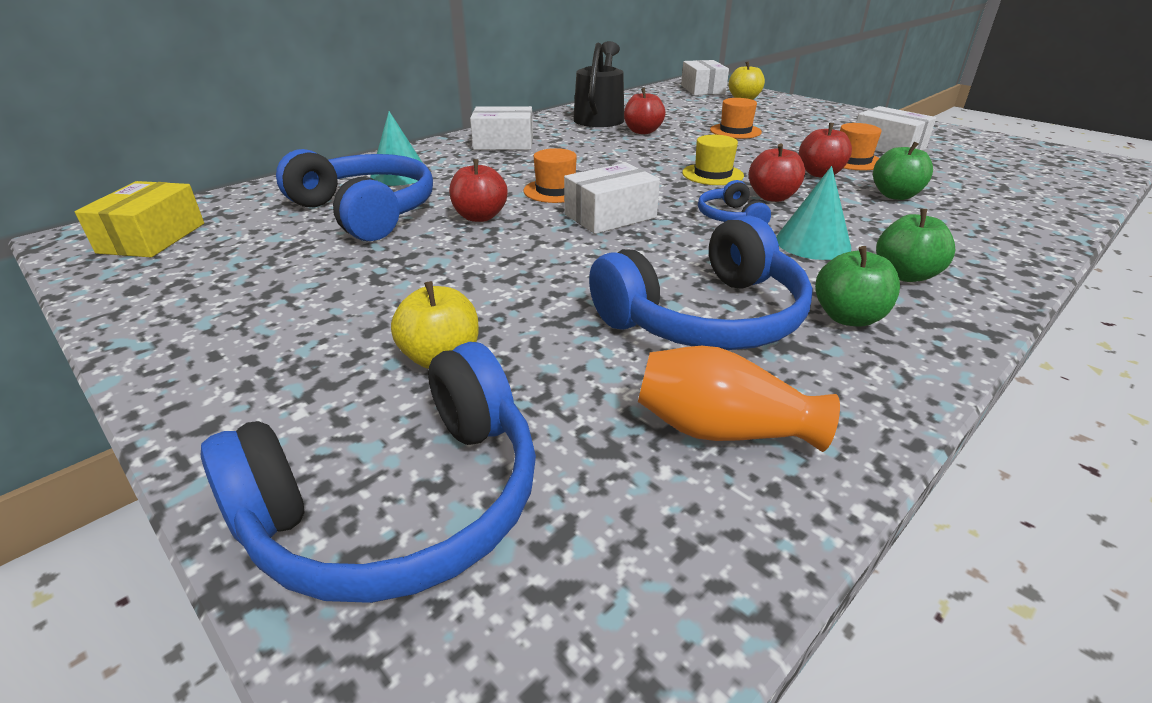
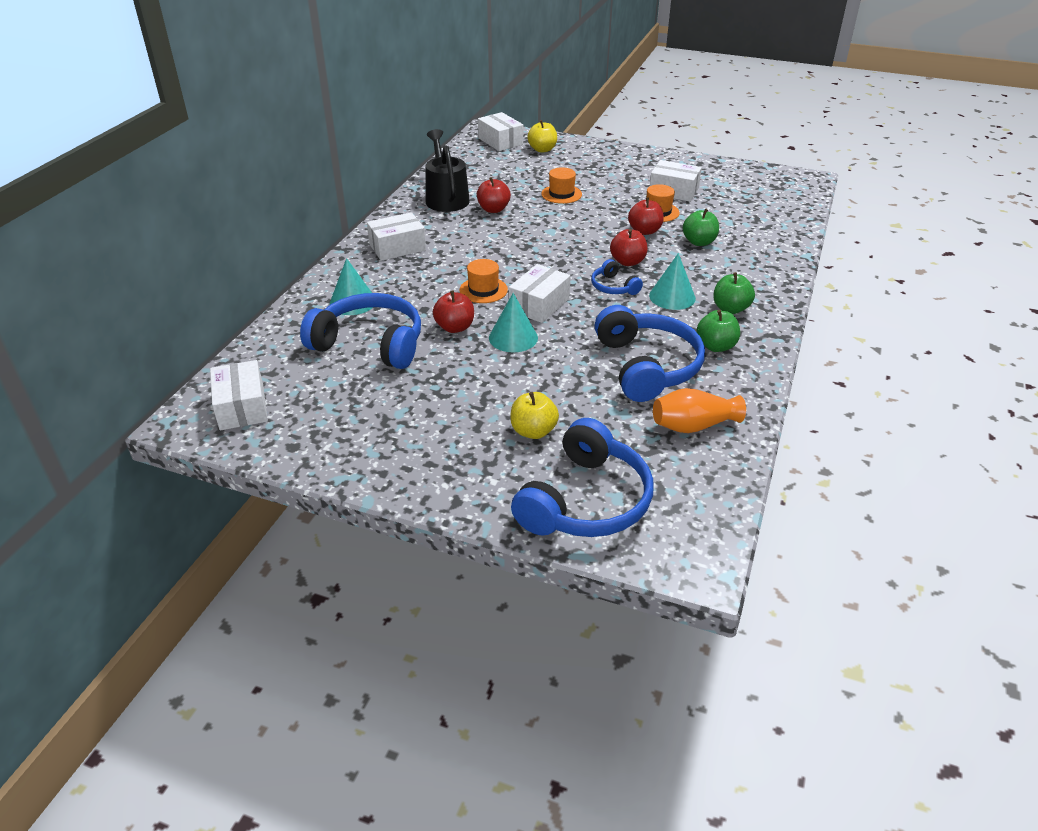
camera: 25 degrees left, 5 degrees up
(152, 238) = (242, 407): yellow box -> white box
(540, 241) = (513, 337): none -> turquoise cone
(705, 317) = (646, 366): blue headphones -> blue headphones turned 45 degrees counterclockwise
(712, 174) = (576, 248): yellow hat -> none

